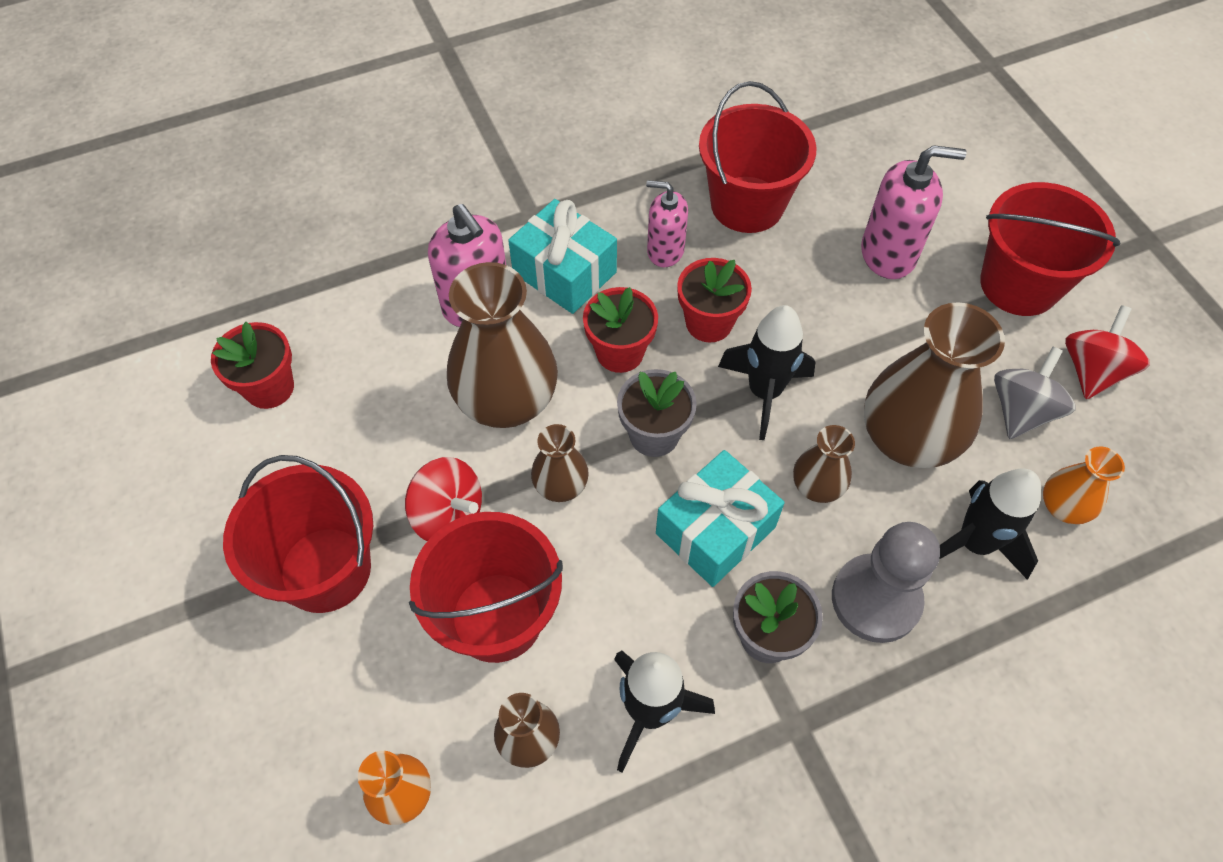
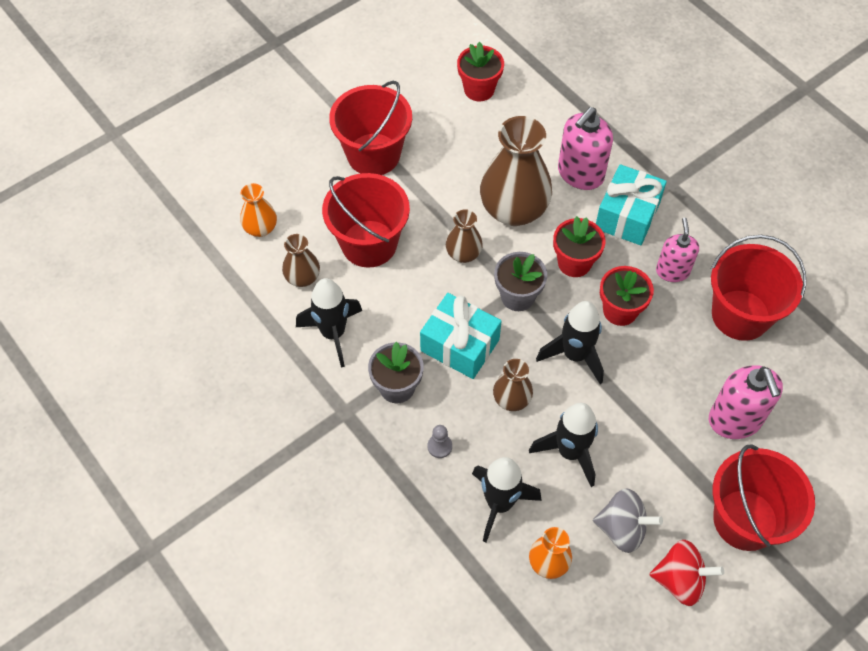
camera: 75 degrees right, 0 degrees up
(448, 515) = (425, 202): red spinning top -> none
(876, 599) = (439, 446): grey pawn -> grey pawn, size x0.42
(907, 438) = (570, 452): brown vase -> black rocket

